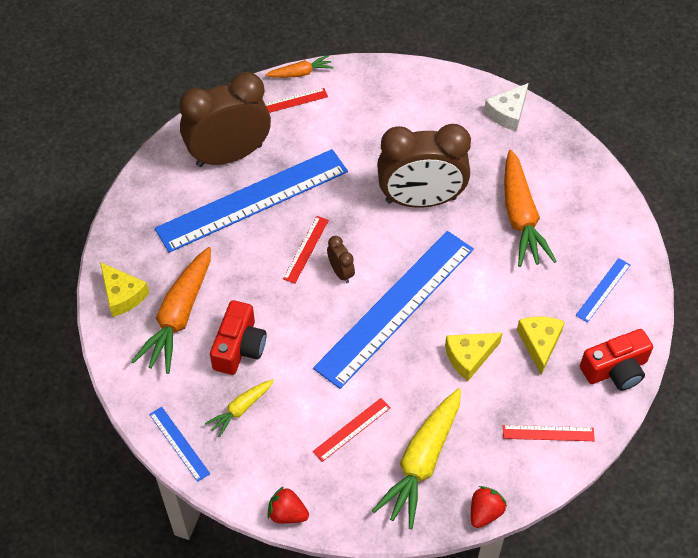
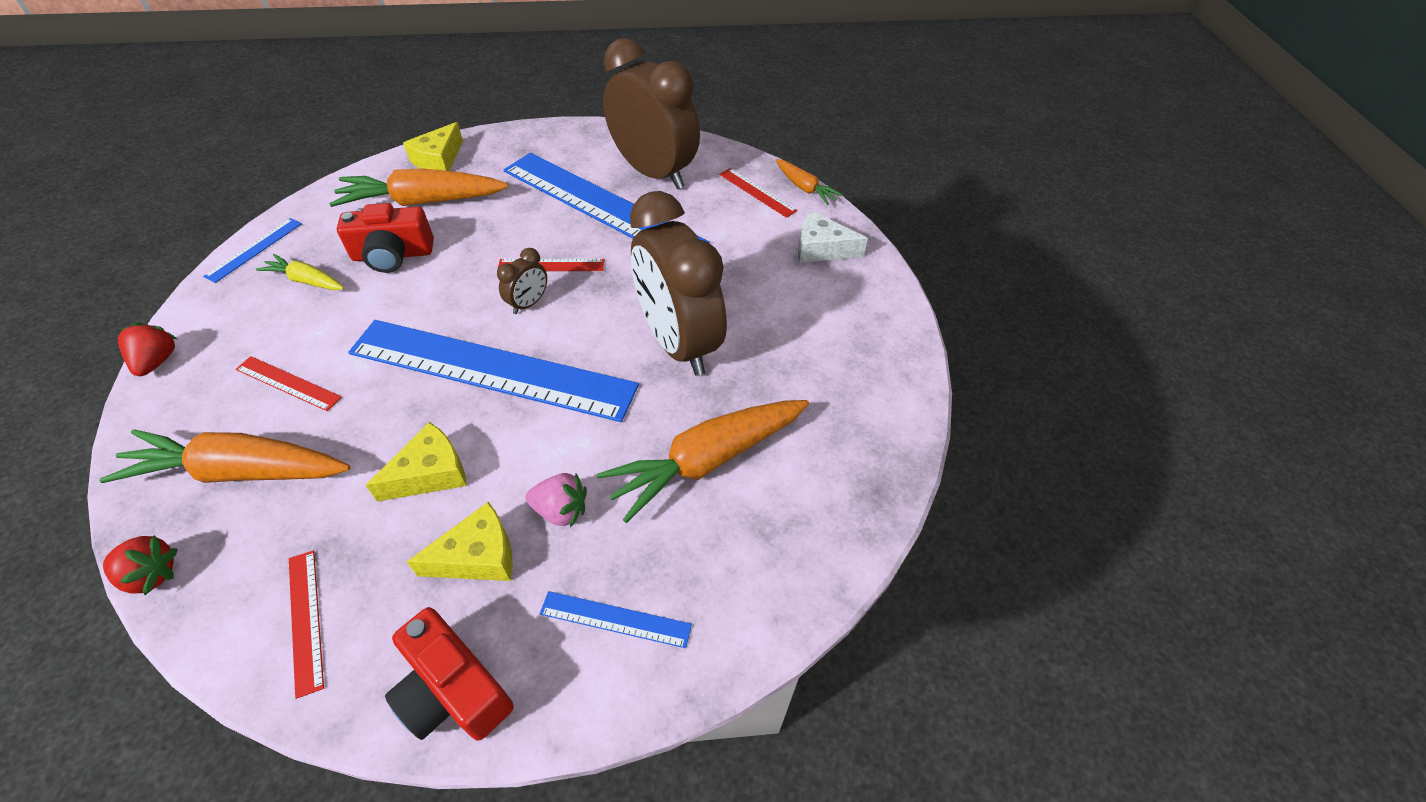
camera: 65 degrees right, 5 degrees down
(422, 462) = (240, 471): yellow carrot -> orange carrot
(469, 357) = (430, 473): yellow cheese -> yellow cheese turned 105 degrees clockwise
(508, 113) = (887, 390): white cheese -> white cheese (821, 249)
(525, 296) = (561, 510): none -> pink strawberry

